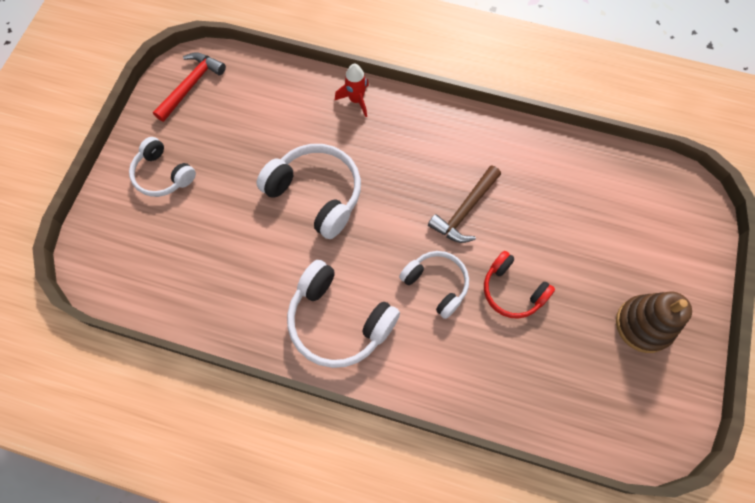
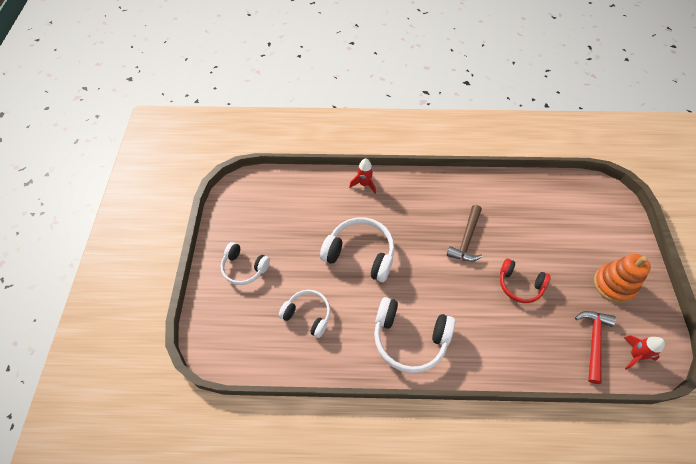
camera: 15 degrees left, 10 degrees down
(191, 85) = (244, 201): red hammer -> red hammer (593, 342)
(436, 284) = (467, 294): white headphones -> white headphones (308, 315)
(630, 425) = (634, 355): none -> red rocket
(643, 325) = (613, 284): brown stacking toy -> orange stacking toy

